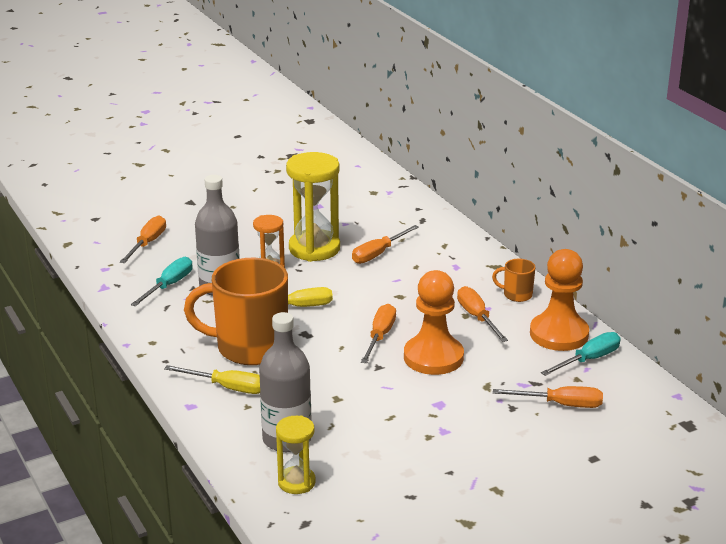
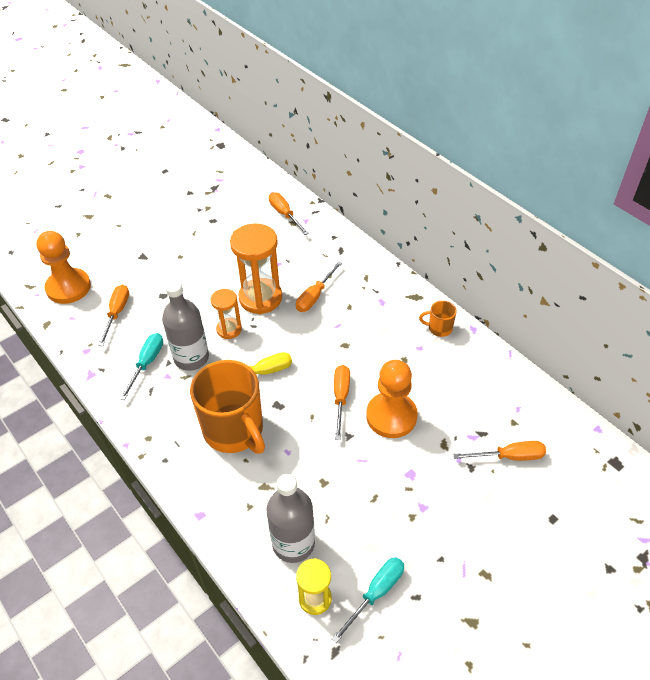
camera: 10 degrees left, 20 degrees up
(227, 387) = (227, 485): yellow screwdriver -> none
(250, 347) = (234, 430): orange mug -> orange mug turned 120 degrees counterclockwise
(314, 249) = (260, 298): yellow hourglass -> orange hourglass
(477, 317) = (414, 361): orange screwdriver -> orange screwdriver (285, 214)
(559, 334) = (485, 370): orange pawn -> orange pawn (68, 287)
(589, 360) = (517, 397): turquoise screwdriver -> turquoise screwdriver (376, 593)

